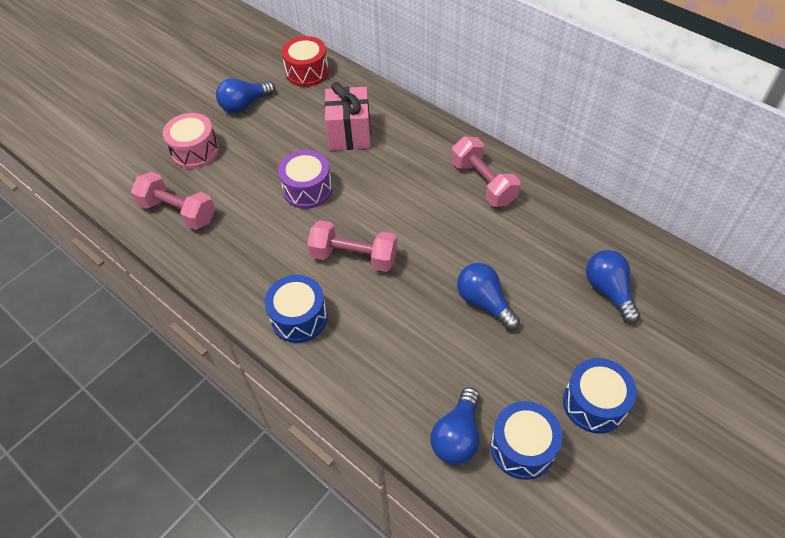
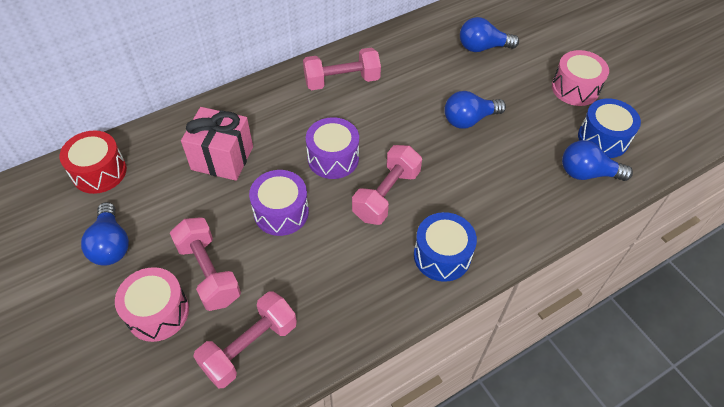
camera: 75 degrees left, 0 degrees up
(236, 166) = (209, 272): none -> pink dumbbell
(381, 205) = (333, 158): none -> purple drum
(457, 436) = (587, 173): blue light bulb -> blue light bulb turned 150 degrees clockwise
(594, 403) = (575, 88): blue drum -> pink drum

